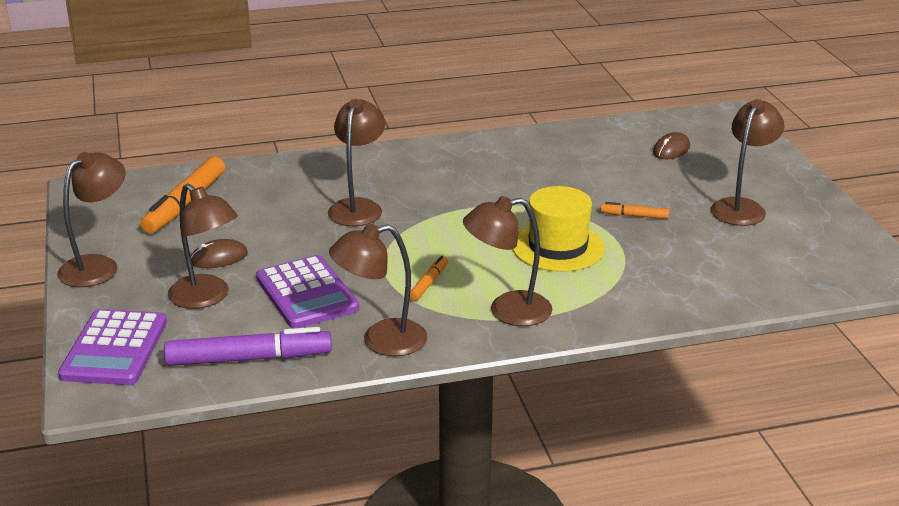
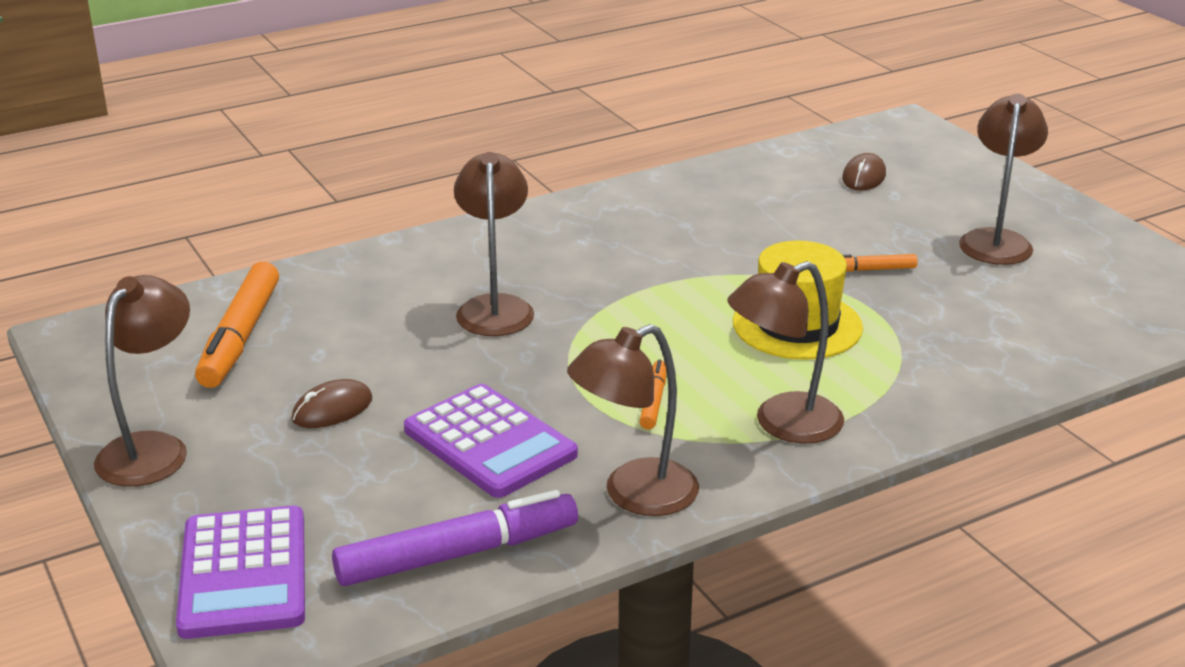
camera: 15 degrees left, 0 degrees up
(206, 298) = (345, 472): brown lamp -> none

